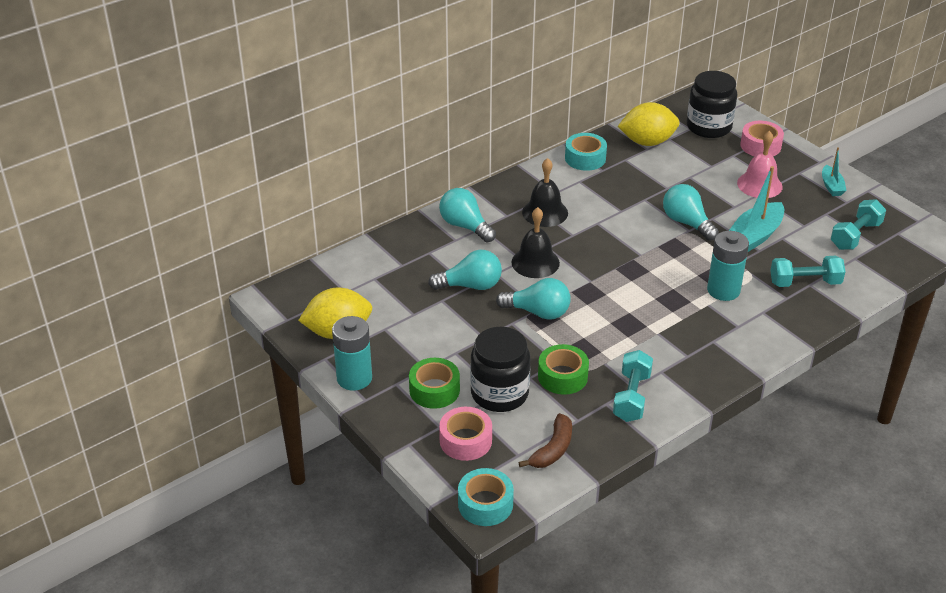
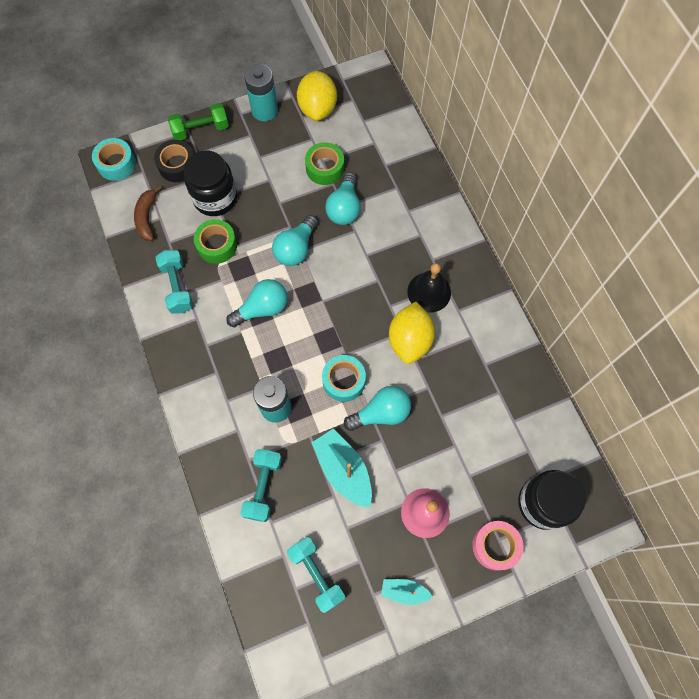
camera: 105 degrees right, 30 degrees up
(402, 432) = (201, 129): none -> green dumbbell
(434, 390) = (234, 157): green tape -> green tape (325, 168)
(465, 226) = (425, 222): turquoise light bulb -> turquoise light bulb (262, 308)
(465, 440) = (177, 165): pink tape -> black tape
(535, 262) = (360, 264): black bell -> none
(552, 449) = (147, 217): brown banana -> brown banana turned 45 degrees clockwise
(585, 158) = (508, 354): turquoise tape -> turquoise tape (344, 380)
(631, 397) = (177, 287): turquoise dumbbell -> turquoise dumbbell turned 45 degrees clockwise
(647, 142) = (526, 425): yellow lemon -> yellow lemon (410, 340)

